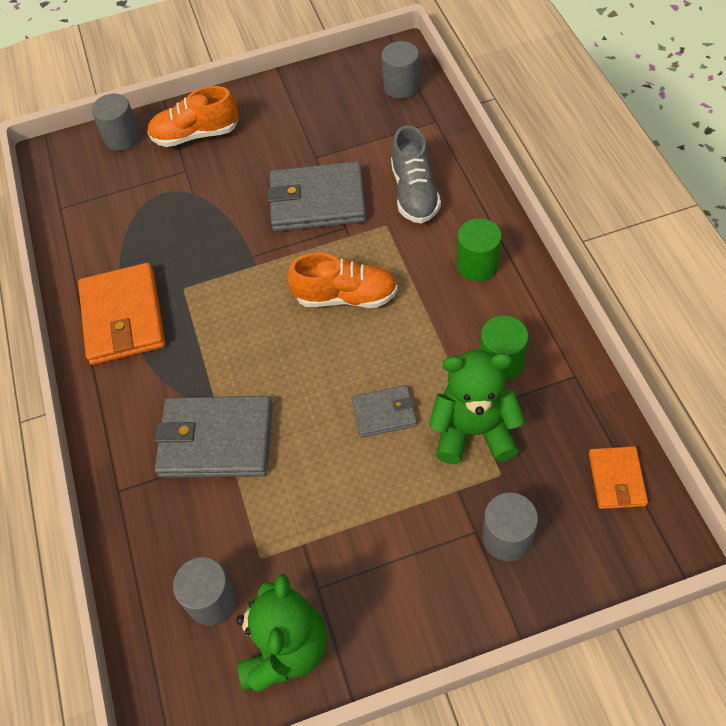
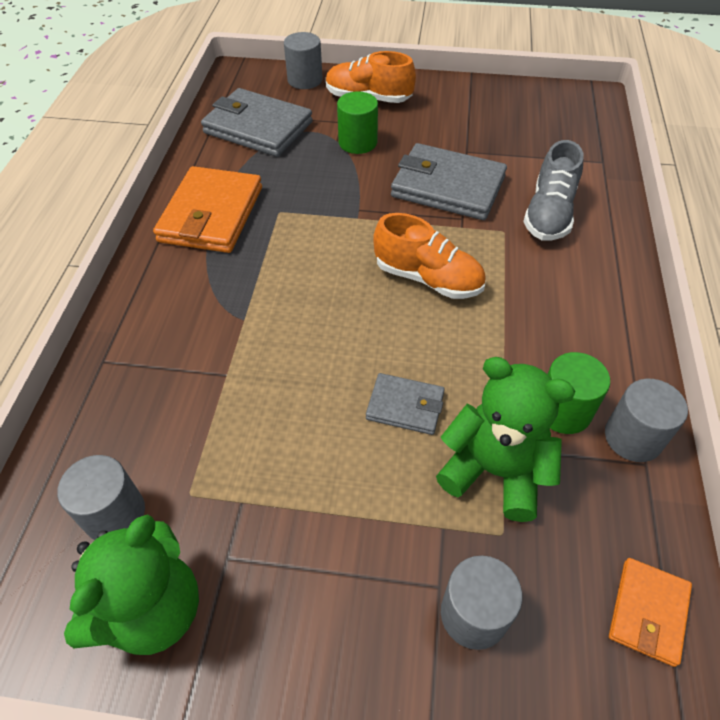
camera: 20 degrees right, 5 degrees down
(216, 440) = (222, 356): grey wallet -> grey wallet (258, 127)
(401, 86) = (582, 123): grey cylinder -> grey cylinder (633, 437)
(477, 265) = (583, 303): green cylinder -> green cylinder (357, 142)

